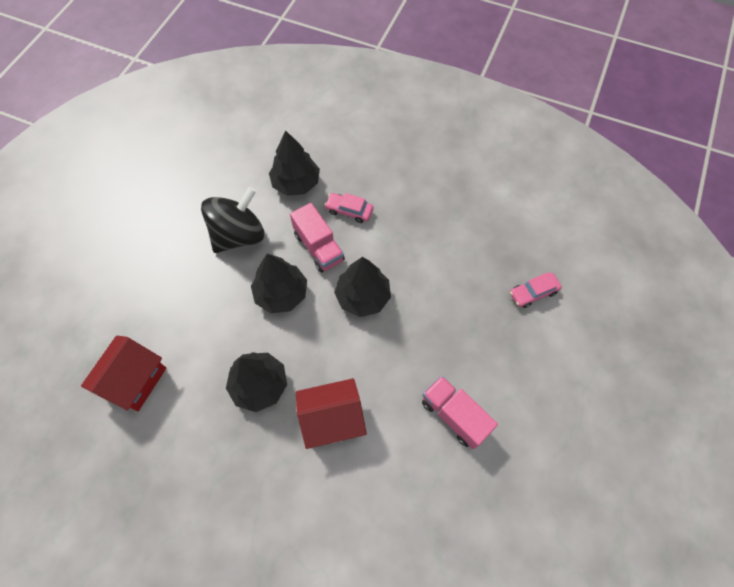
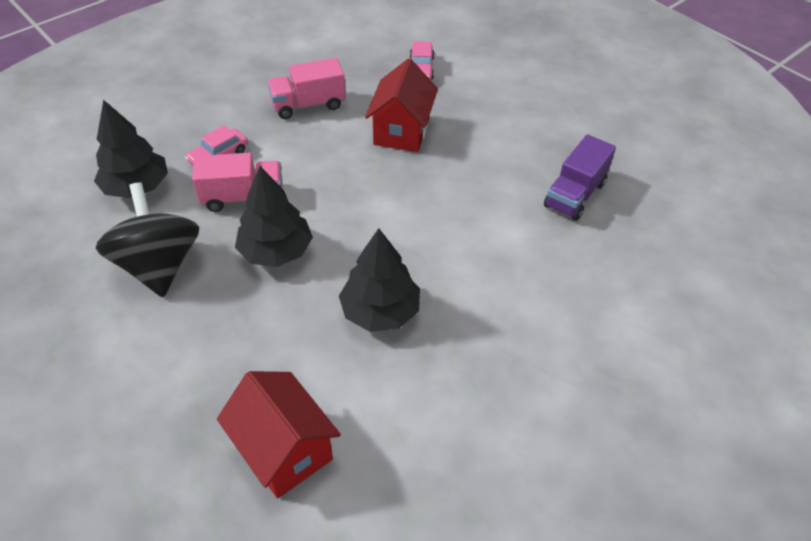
camera: 65 degrees left, 15 degrees down
(332, 419) = (461, 259): red house -> red house (401, 131)
(363, 296) = (335, 183): black tree -> none
(448, 482) = (574, 194): none -> purple truck
(454, 415) = (510, 165): pink truck -> pink truck (308, 105)

